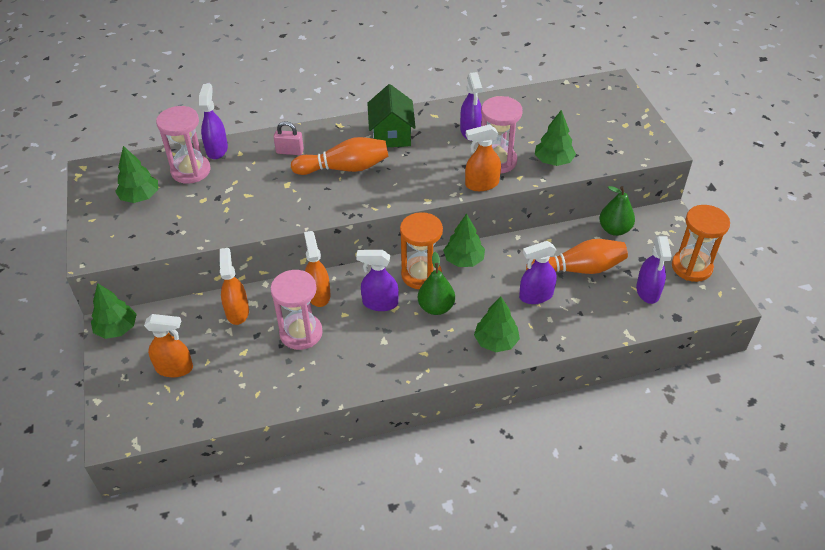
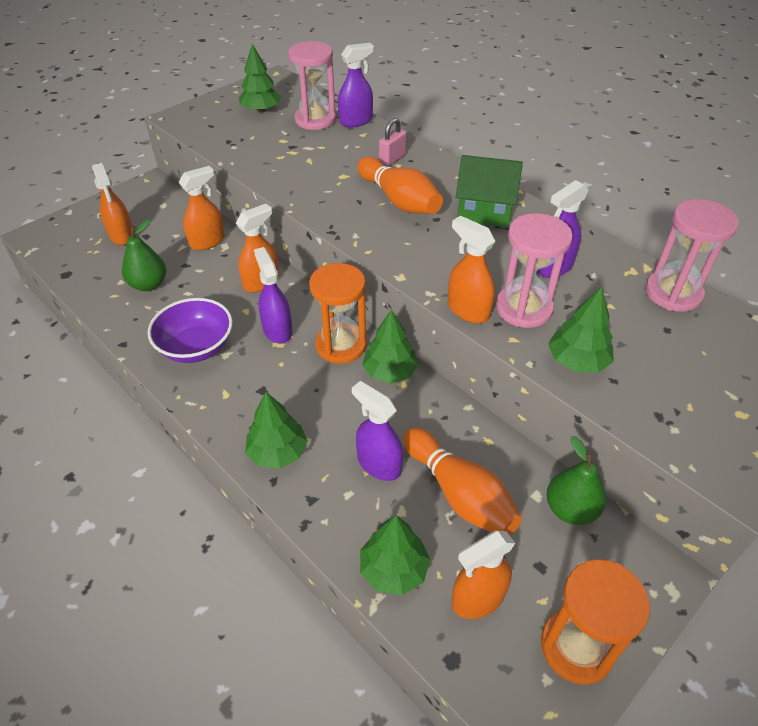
camera: 60 degrees right, 0 degrees up
(117, 328) = (151, 187): green tree -> green tree (393, 569)
(290, 151) = (392, 159): pink padlock -> pink padlock turned 60 degrees clockwise
(301, 333) = (203, 291): pink hourglass -> pink hourglass (673, 293)
(363, 356) = (196, 347): none -> purple bowl
(391, 135) = (484, 211): green house -> green house turned 45 degrees clockwise
(436, 307) = (299, 377): green pear -> green pear (149, 284)
(647, 291) = (477, 598): purple spray bottle -> orange spray bottle

